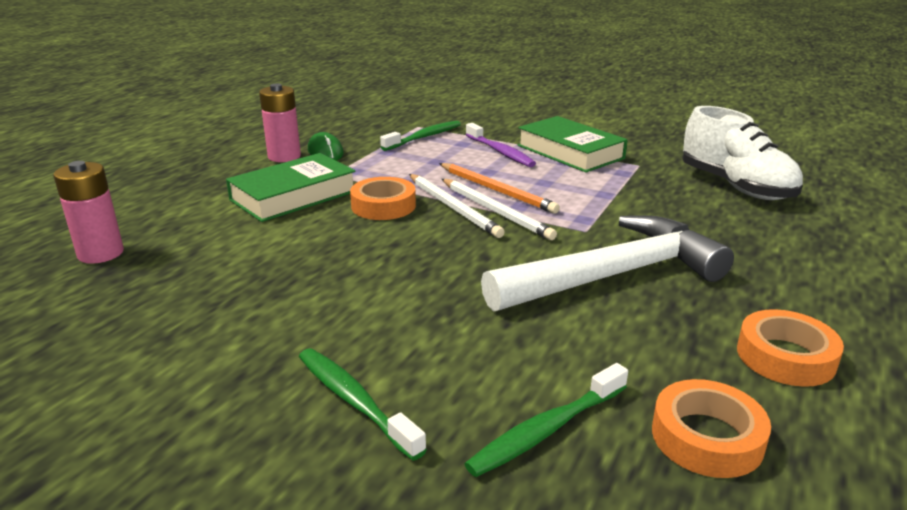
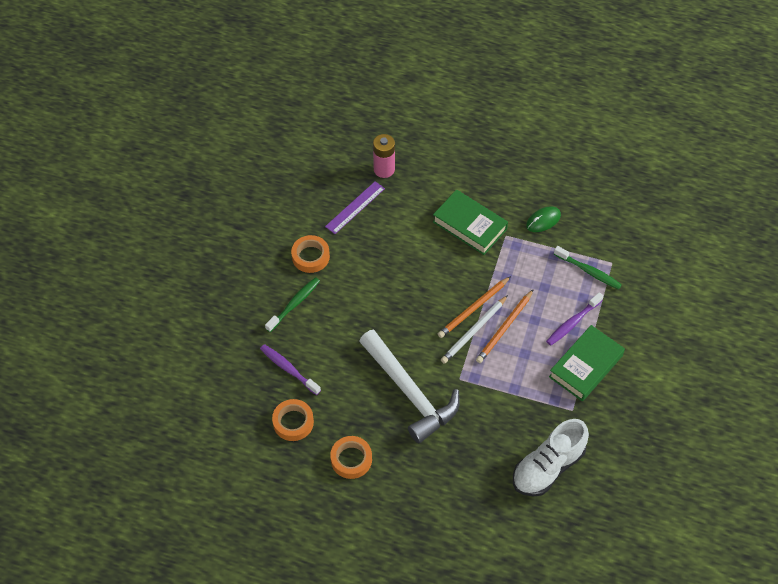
camera: 80 degrees right, 30 degrees up
(156, 292) = (355, 207): none -> purple ruler
(284, 156) = (528, 200): pink battery -> none
(383, 206) = (467, 273): orange tape -> orange tape (310, 256)
(453, 207) = (474, 308): white pencil -> orange pencil
(546, 430) = (288, 369): green toothbrush -> purple toothbrush

